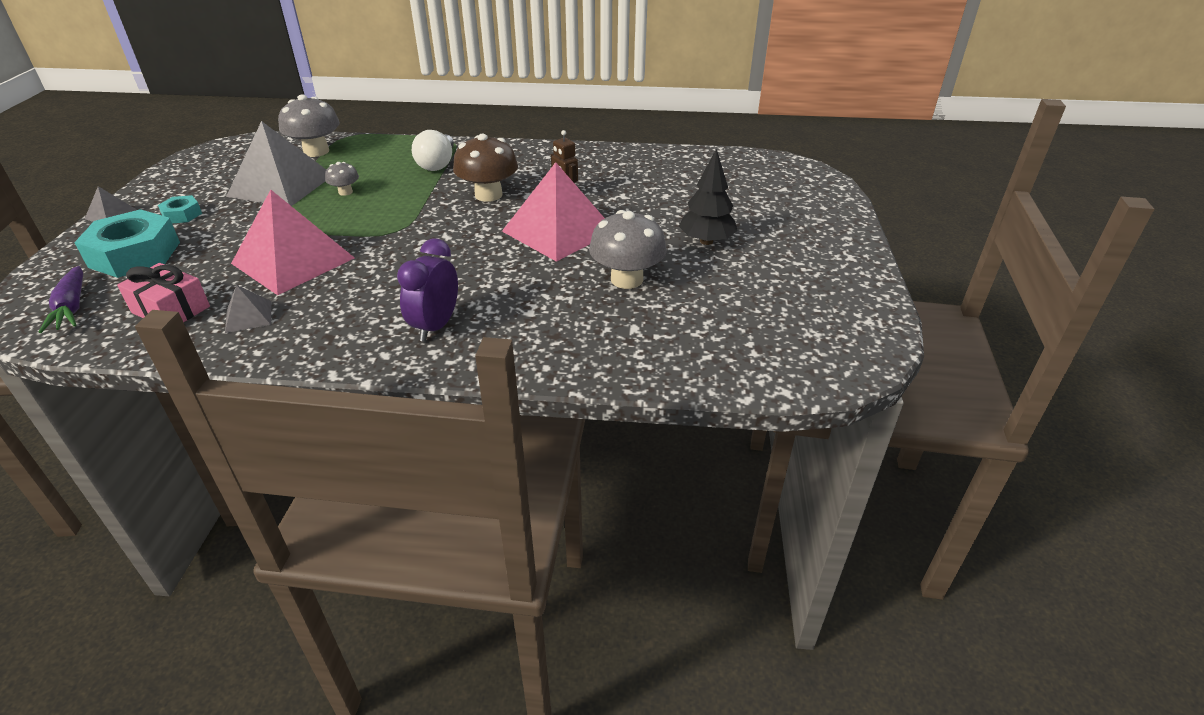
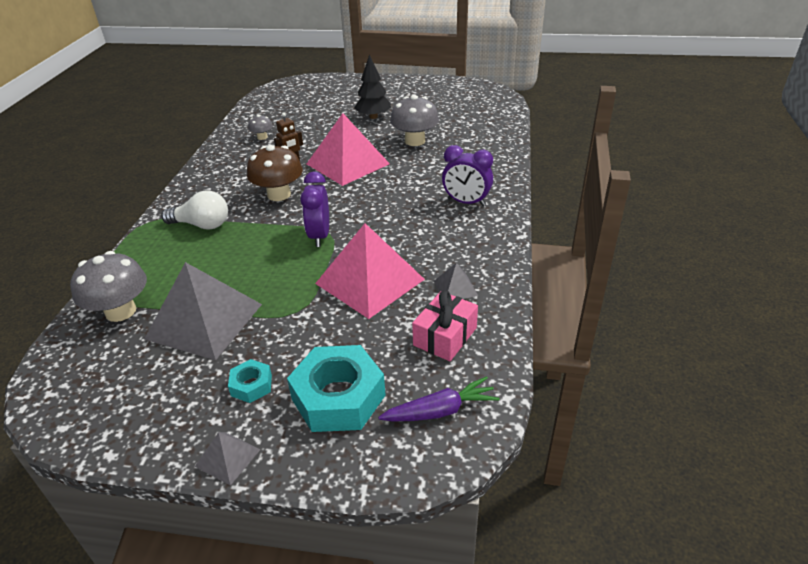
camera: 85 degrees left, 0 degrees up
(345, 192) = (241, 272): grey mushroom -> grey mushroom (262, 137)
(393, 225) = (319, 236): none -> purple clock

